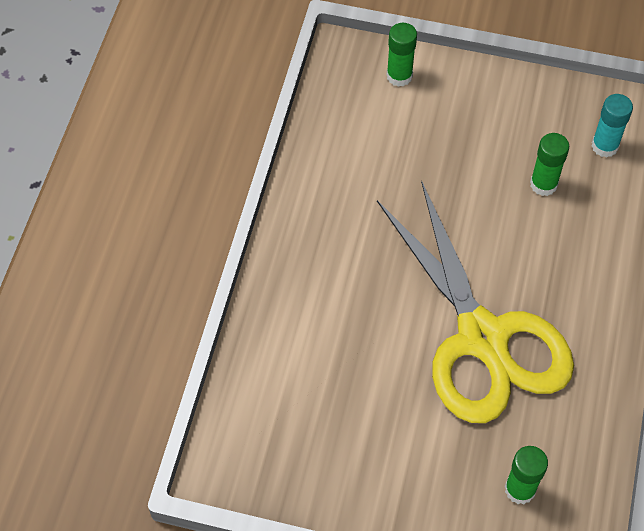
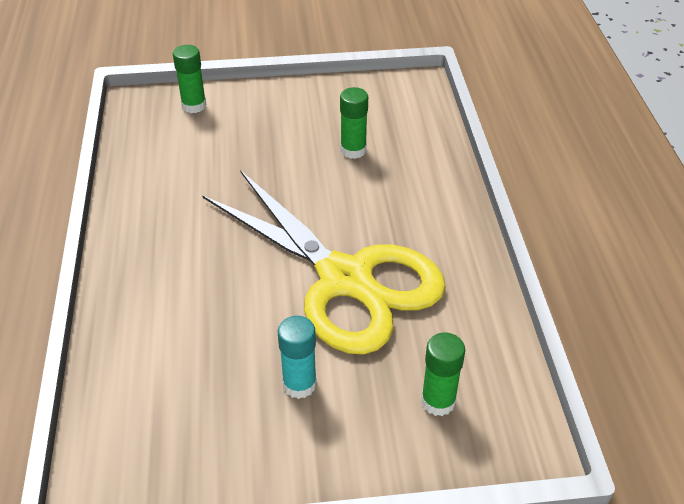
camera: 20 degrees left, 15 degrees down
(604, 146) = (394, 113): turquoise glue stick -> turquoise glue stick (299, 384)

